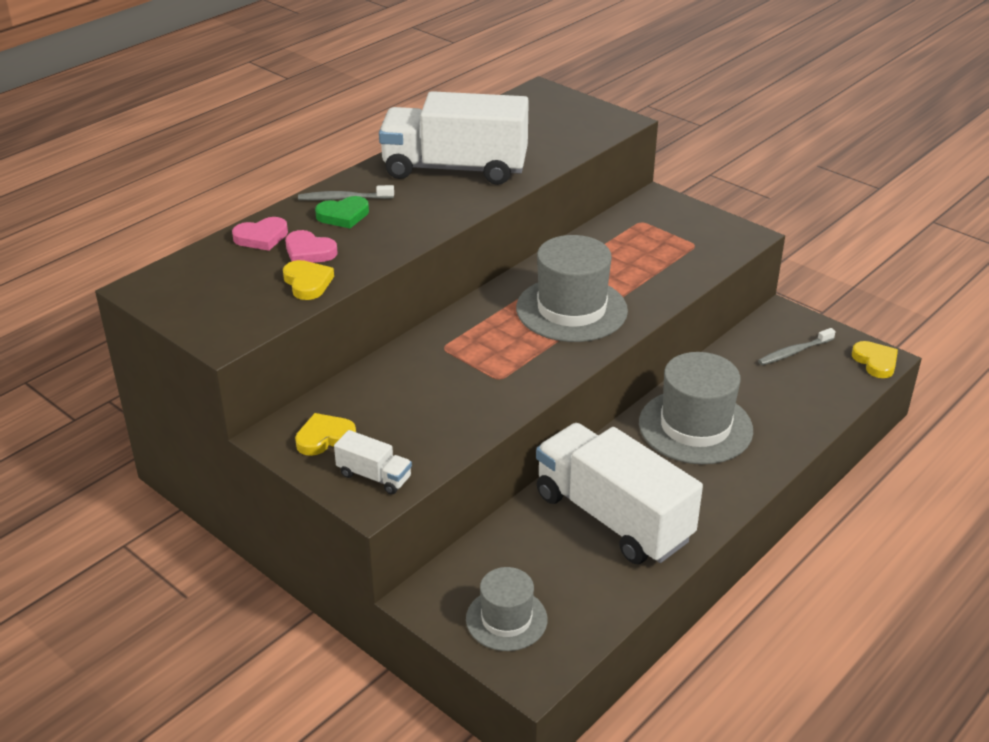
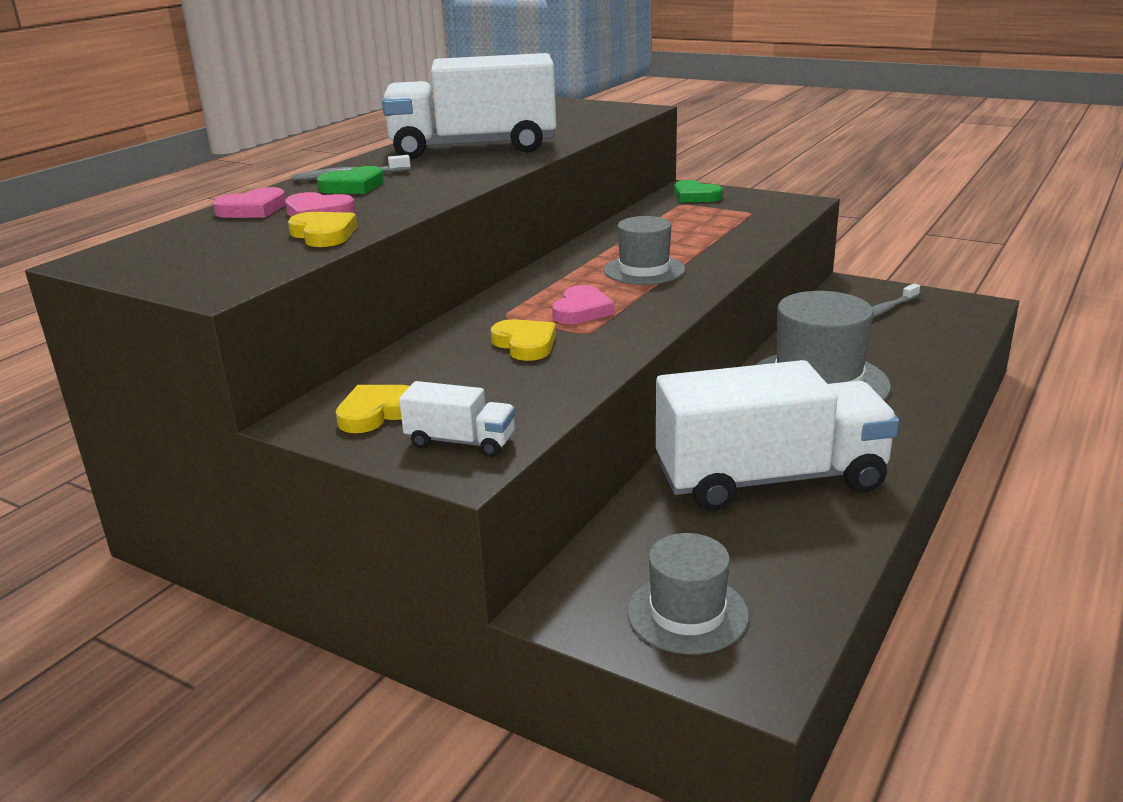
camera: 10 degrees left, 10 degrees down
(504, 352) = (581, 310): none -> pink heart
(571, 309) = (644, 270): grey hat -> grey hat, size x0.61
(612, 517) = (770, 479): white truck -> white truck turned 135 degrees clockwise
(658, 211) = (695, 196): none -> green heart
(875, 362) = (975, 308): yellow heart -> yellow heart (525, 344)

